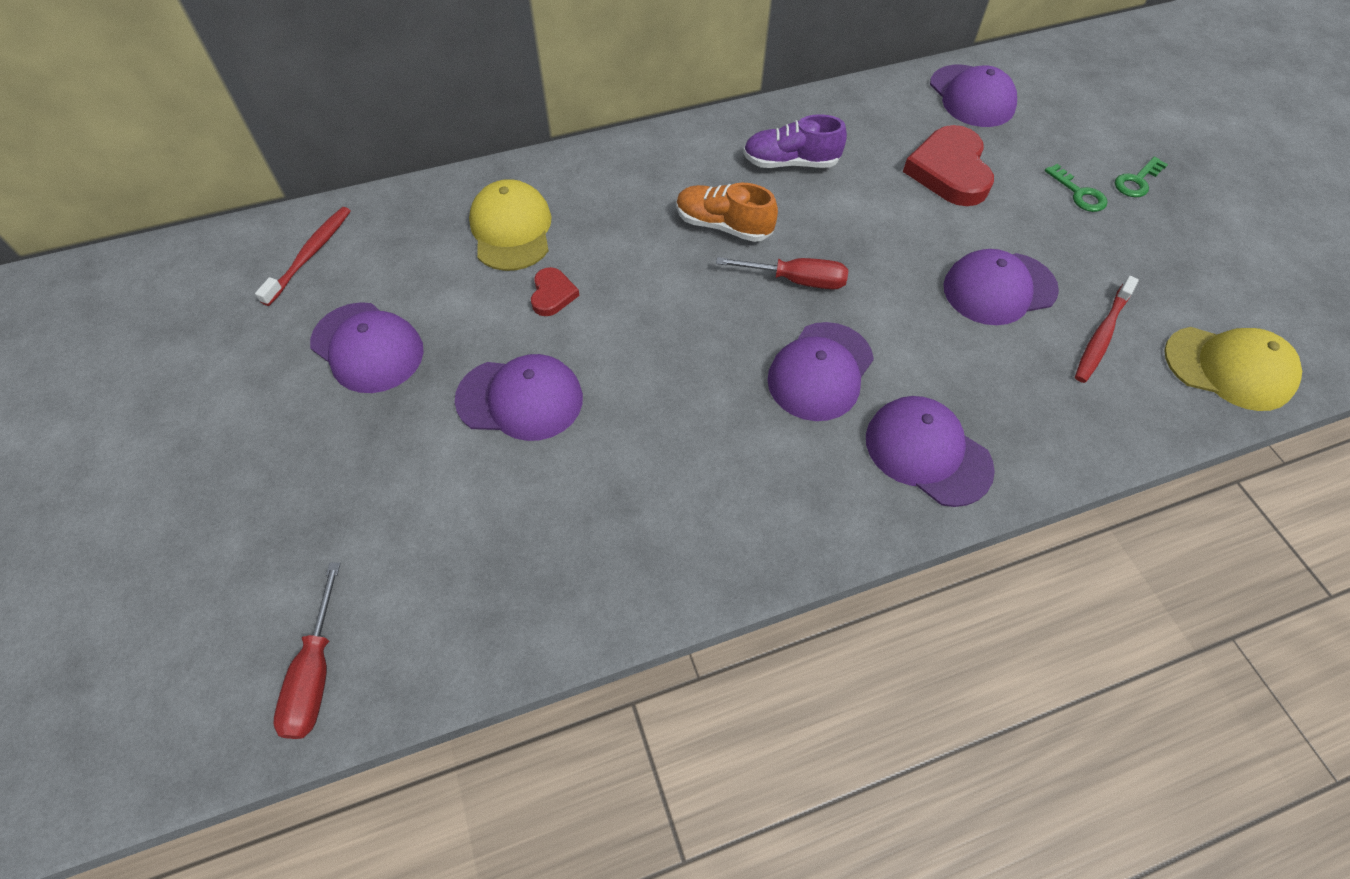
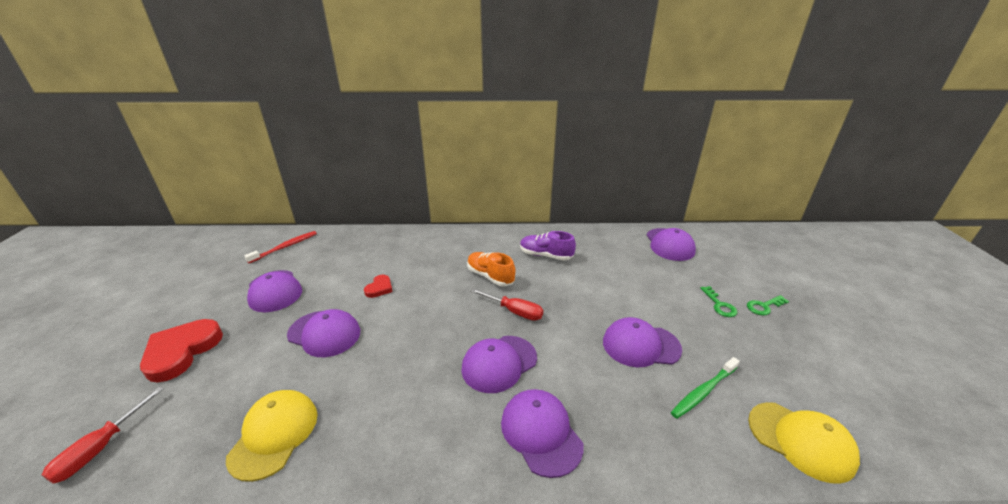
camera: 20 degrees right, 25 degrees down
(511, 230) = (382, 256): yellow cap -> yellow cap (274, 434)
(949, 171) = (638, 277): red heart -> red heart (182, 351)
(1101, 336) = (703, 391): red toothbrush -> green toothbrush

